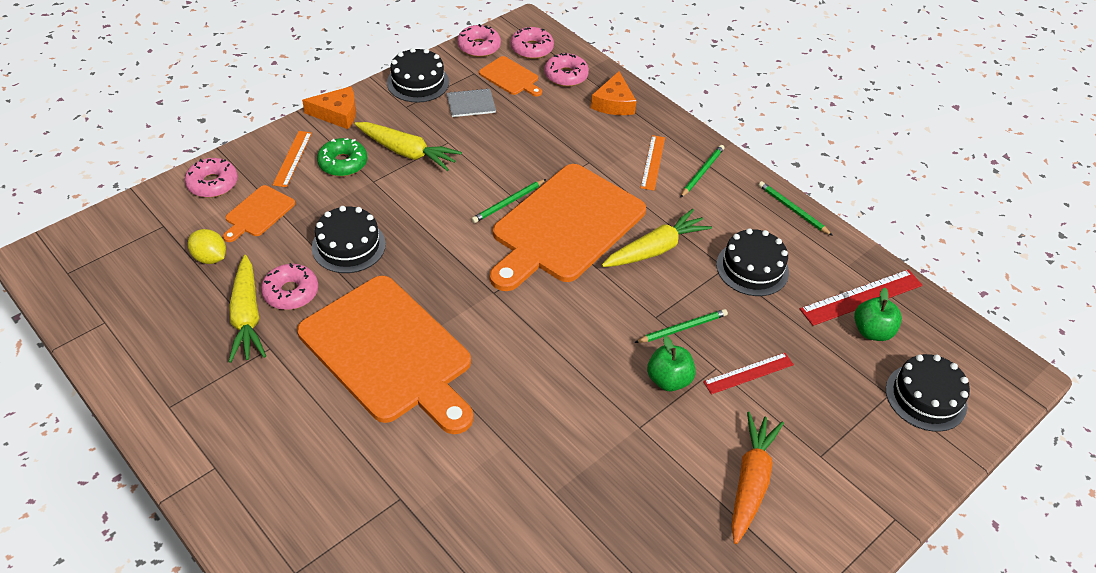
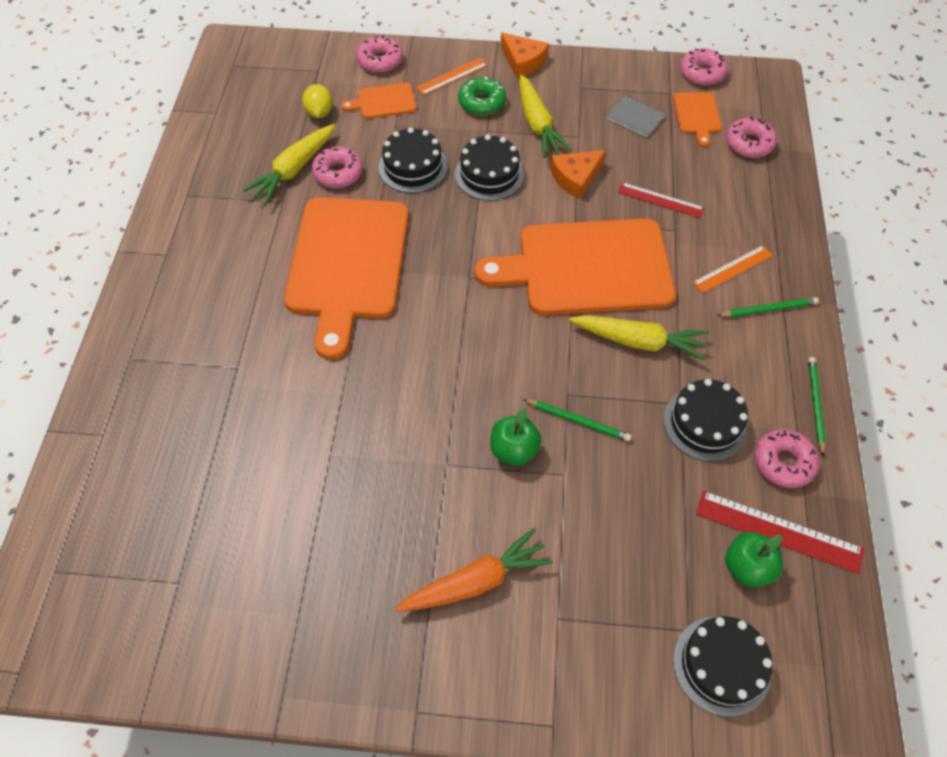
camera: 50 degrees right, 10 degrees up
(418, 82) = (614, 73): black cake -> black cake (489, 174)
(508, 203) = (565, 217): green pencil -> none
(531, 49) = (747, 102): pink donut -> pink donut (783, 462)
(614, 103) = (763, 195): orange cheese -> orange cheese (575, 178)
(748, 373) = (585, 502): red ruler -> red ruler (660, 200)

